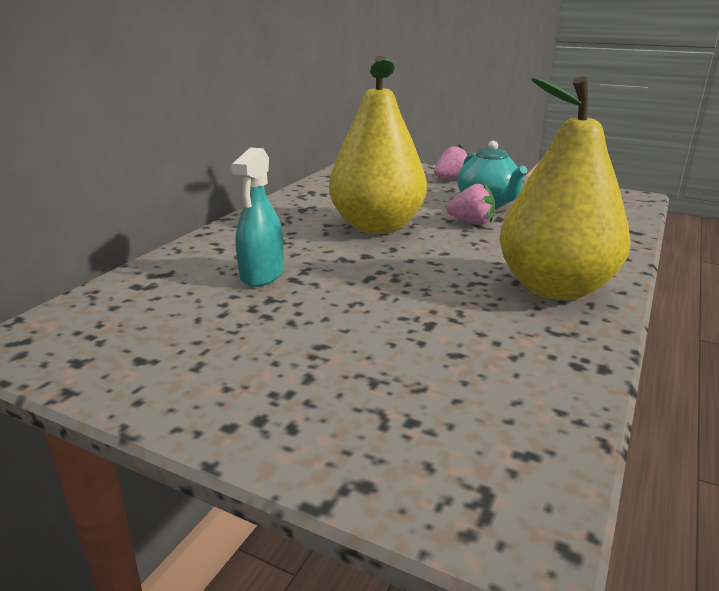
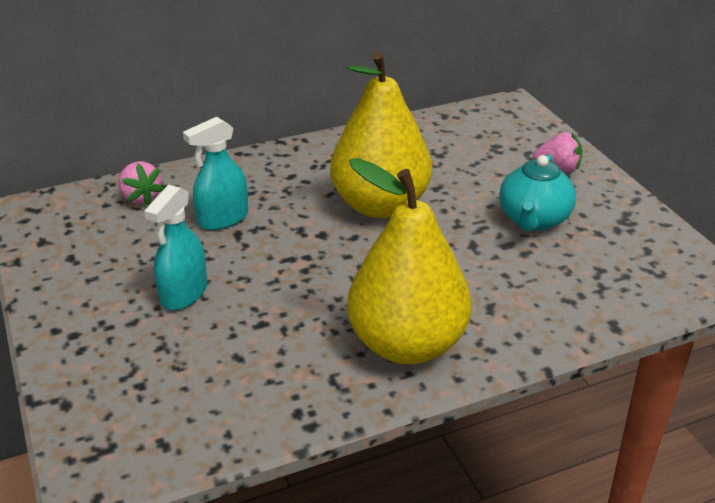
camera: 40 degrees right, 10 degrees up
(321, 334) = (184, 293): none -> turquoise spray bottle
(471, 222) = (471, 238): pink strawberry -> pink strawberry (141, 197)

